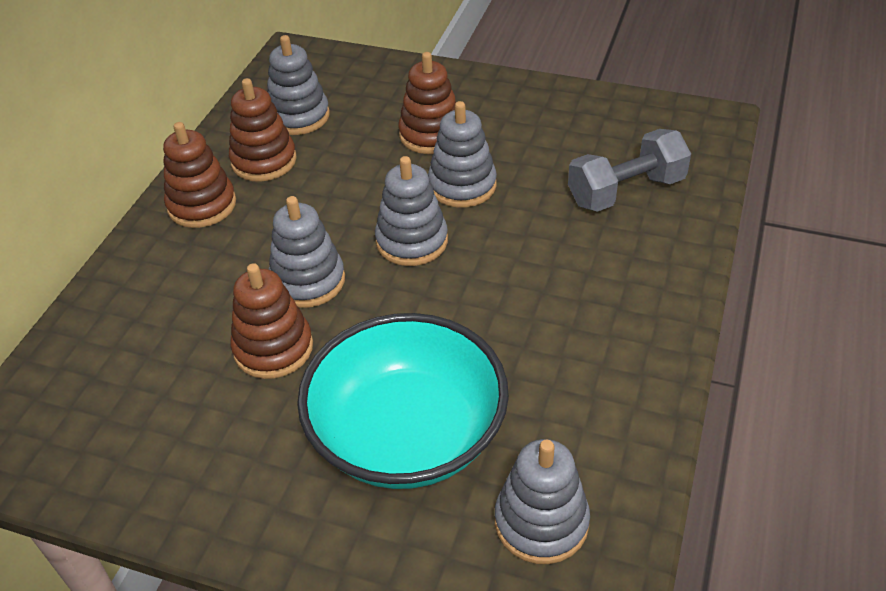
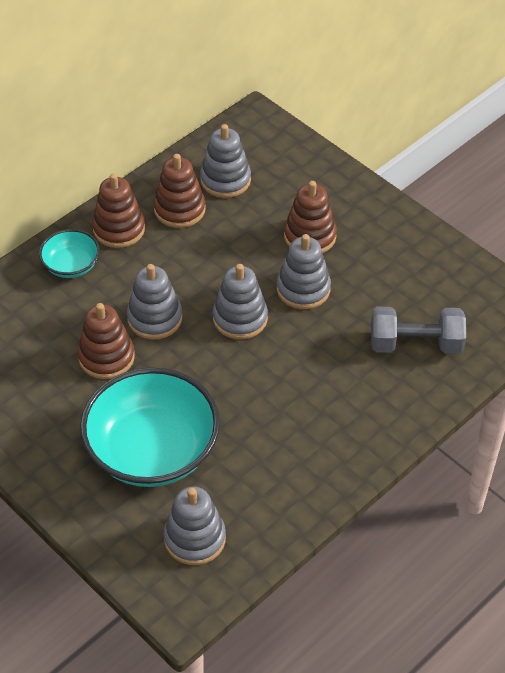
camera: 25 degrees right, 5 degrees up
(163, 264) = (71, 265): none -> turquoise bowl

